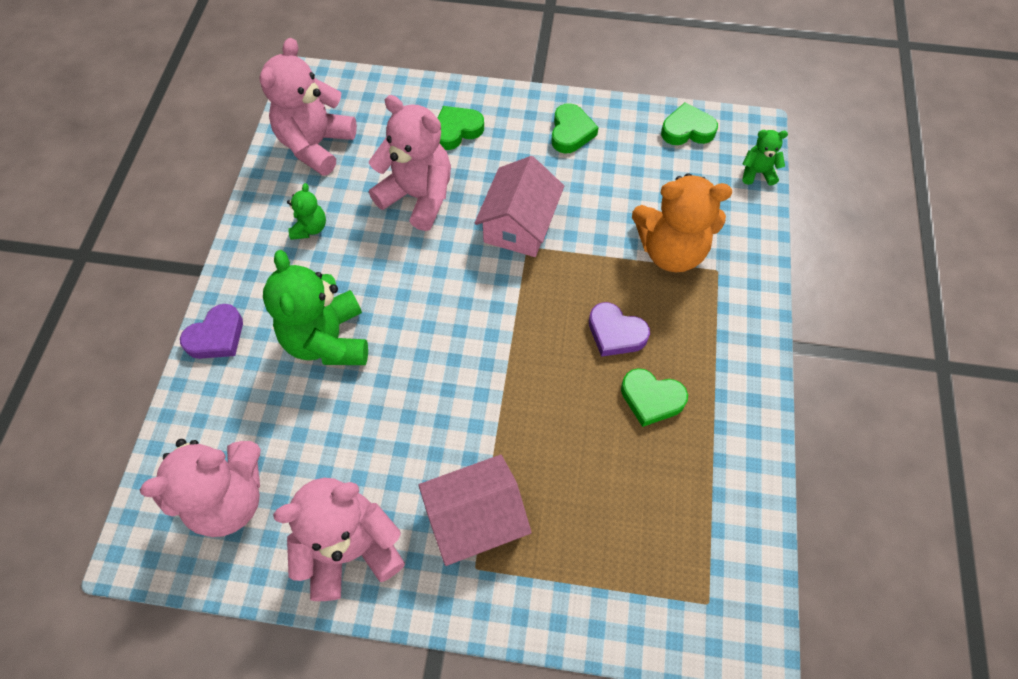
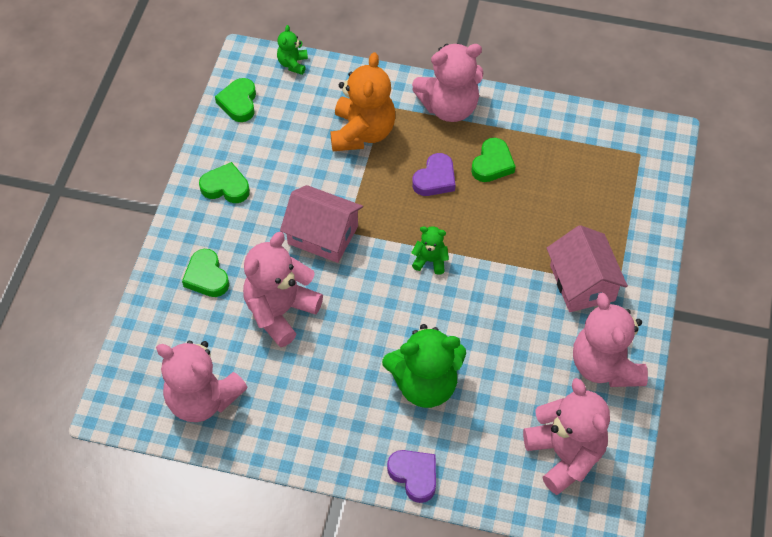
camera: 85 degrees left, 5 degrees down
(310, 228) = (304, 402): green teddy bear -> green teddy bear (430, 260)
(733, 343) = (449, 107): none -> pink teddy bear

